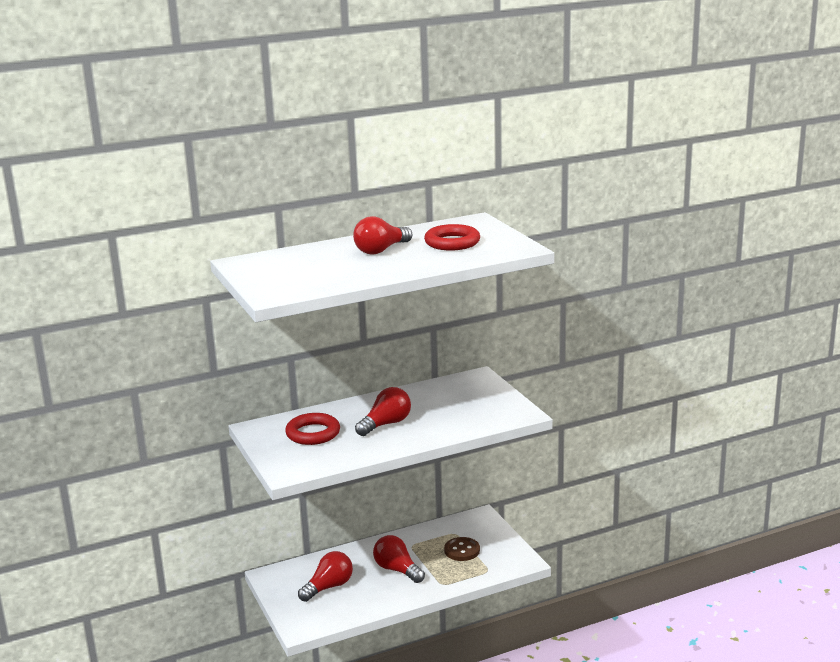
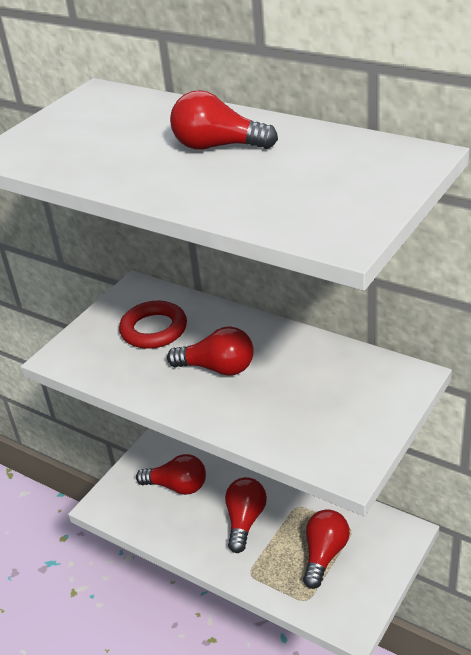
camera: 60 degrees right, 15 degrees up
(452, 242) = (303, 178): red ring -> none
(462, 550) = (324, 554): brown button -> red light bulb

